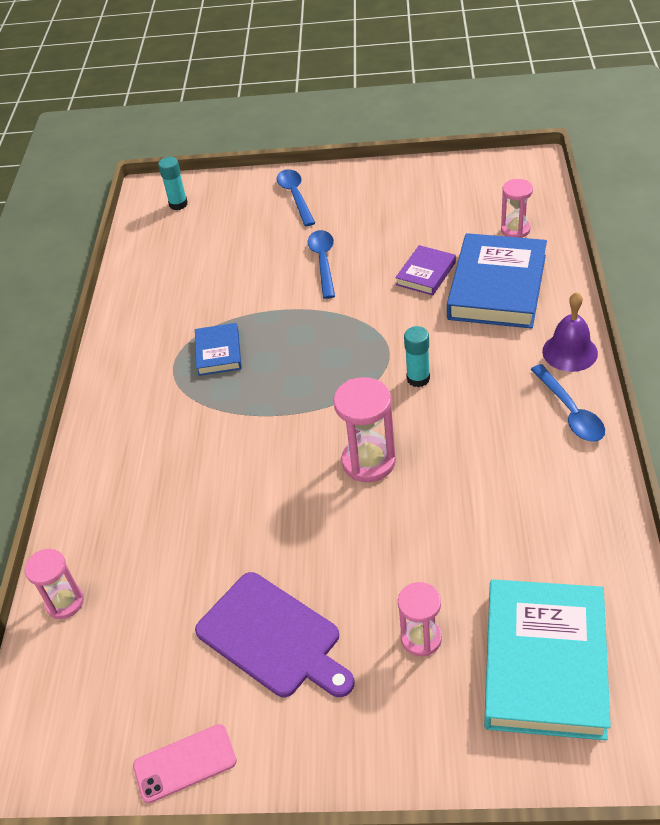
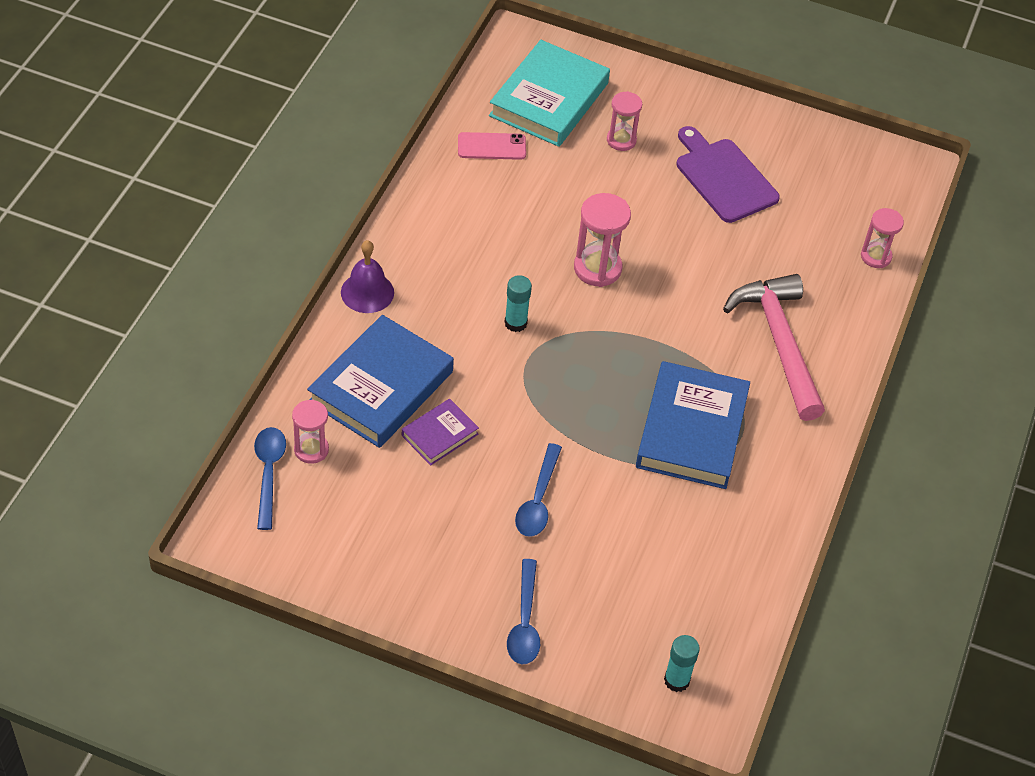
camera: 170 degrees left, 5 degrees up
(157, 459) = (779, 343): none -> pink hammer
(185, 763) = (804, 133): pink phone -> pink phone (491, 146)
(218, 352) = (691, 431): blue book -> blue book, size x1.98
(570, 412) = (409, 242): blue spoon -> blue spoon (269, 473)

